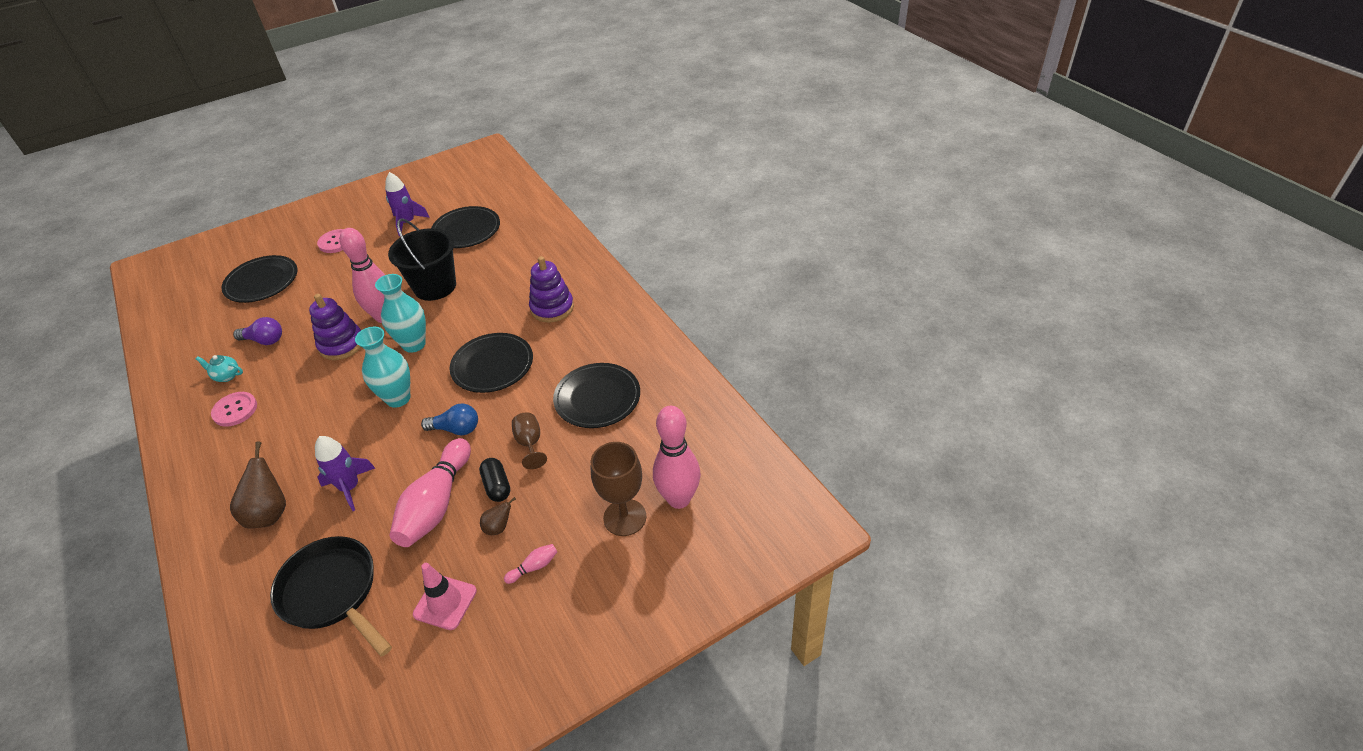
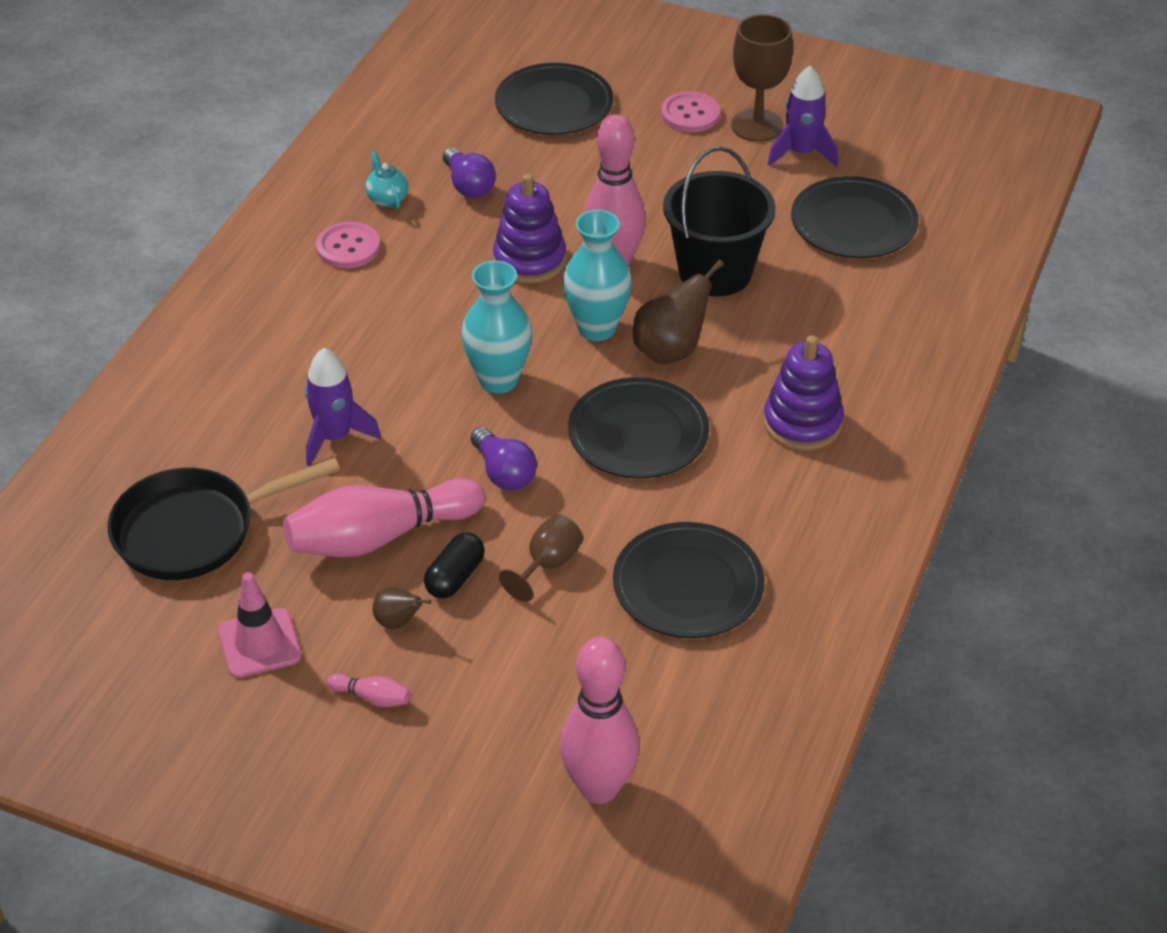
camera: 50 degrees right, 0 degrees up
(270, 513) = (244, 394): brown pear -> brown pear (671, 351)
(333, 592) = (194, 530): black pan -> black pan turned 120 degrees counterclockwise
(456, 429) = (504, 472): blue light bulb -> purple light bulb
(625, 517) = (520, 745): brown goblet -> brown goblet (757, 126)

